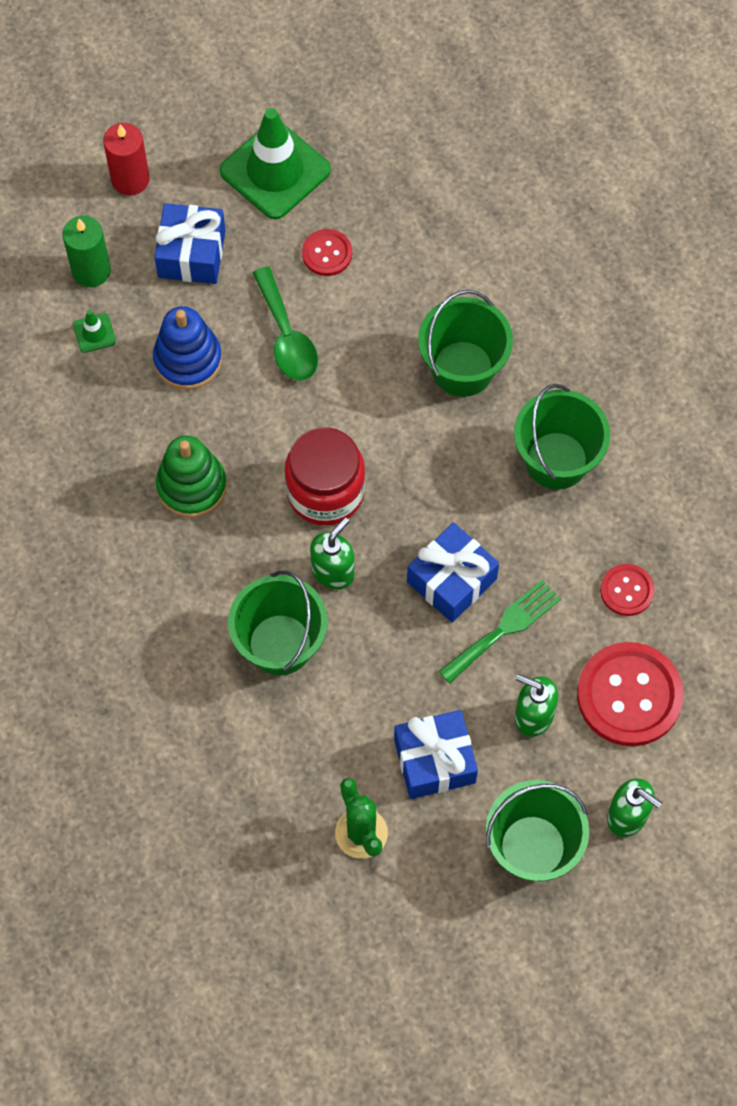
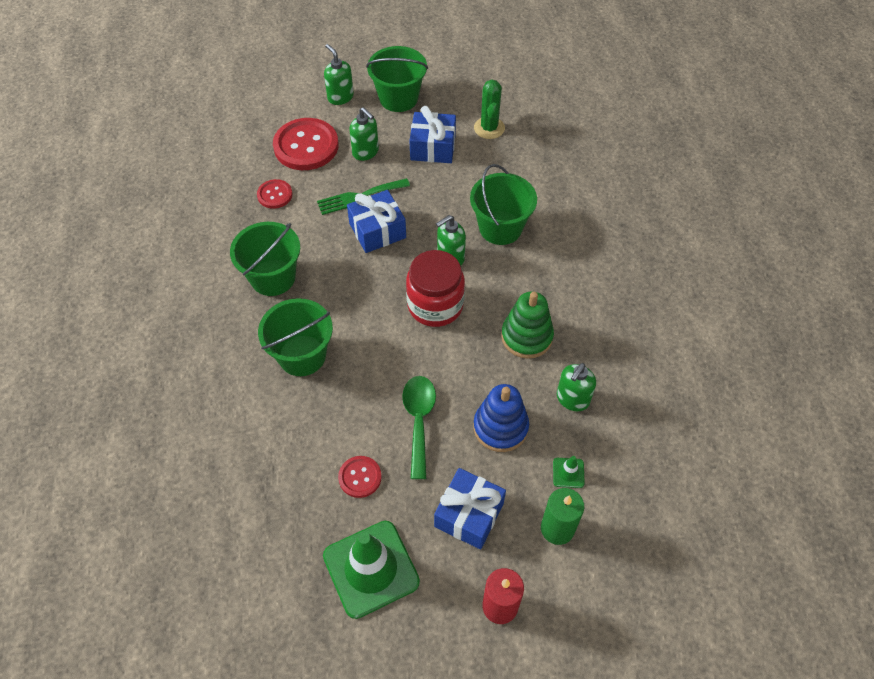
camera: 160 degrees left, 10 degrees down
(111, 422) = (572, 399): none -> green soap dispenser

